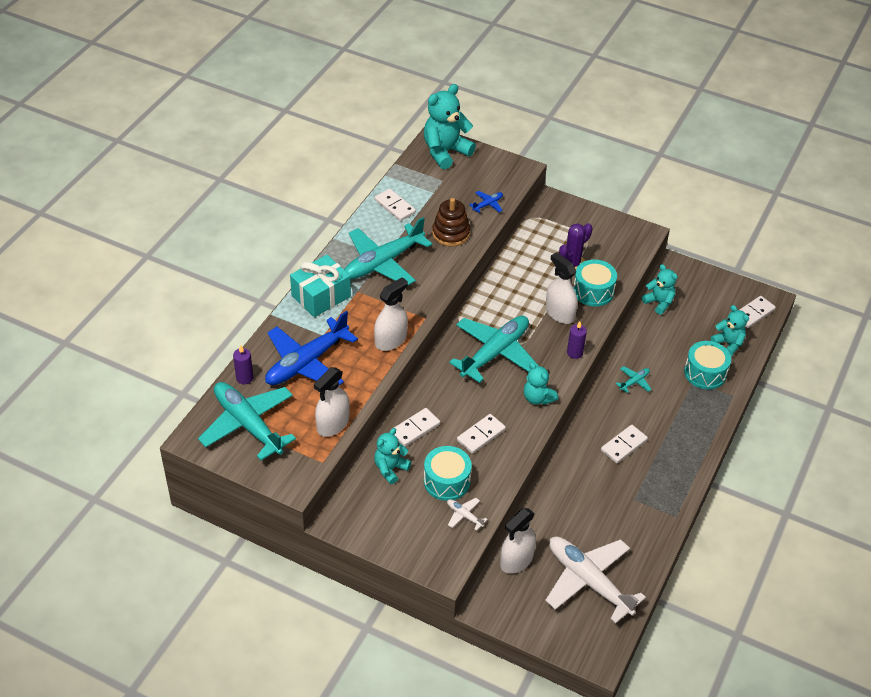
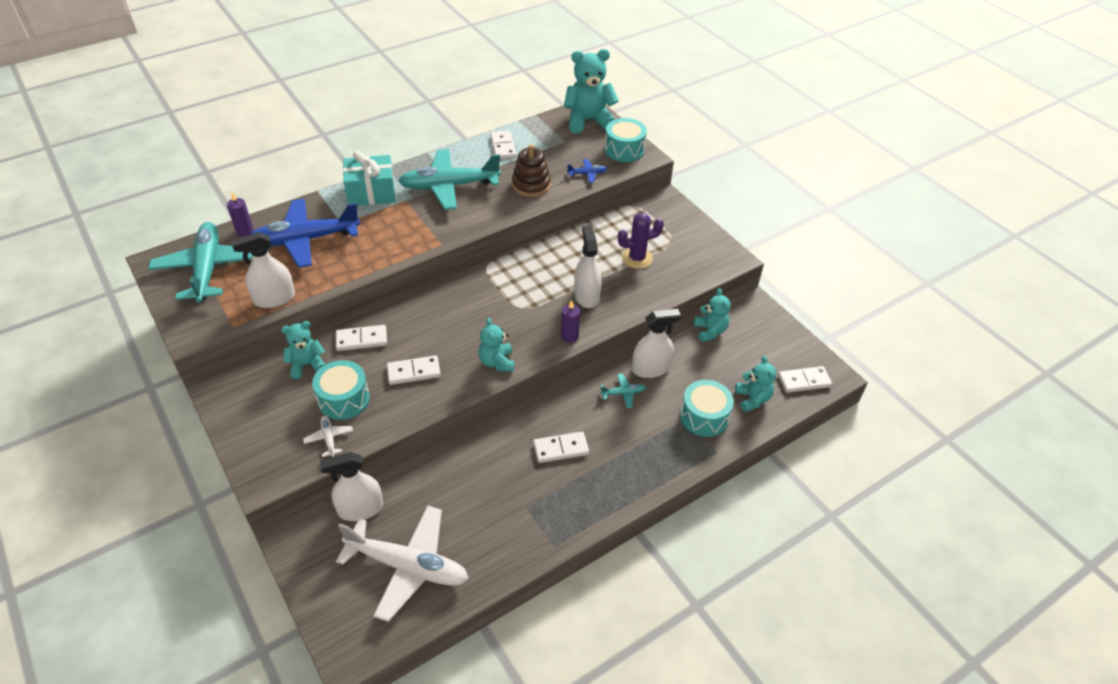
camera: 30 degrees right, 0 degrees up
(391, 340) = (393, 250): white spray bottle -> white spray bottle (650, 369)
(495, 353) = (494, 305): turquoise plane -> none
(588, 581) = (408, 566): white plane -> white plane turned 120 degrees clockwise
(593, 291) = (637, 289): turquoise drum -> turquoise drum (624, 150)

